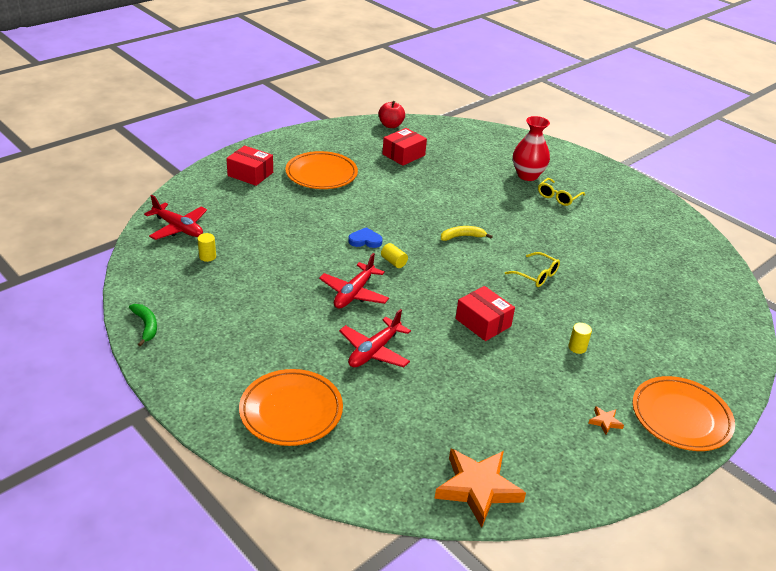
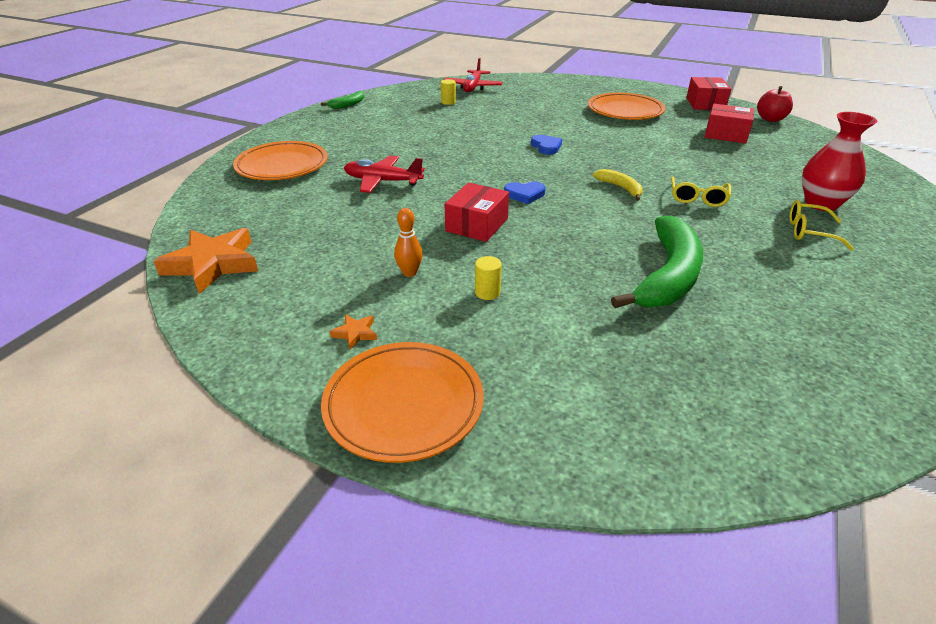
camera: 70 degrees right, 0 degrees up
(250, 174) = (580, 90): red box -> red box (705, 104)
(354, 293) = (458, 158): red plane -> none
(393, 262) = (528, 164): yellow cylinder -> none
(446, 283) = (524, 194): none -> blue heart
(536, 275) = (605, 242): yellow glasses -> yellow glasses (697, 198)
(538, 376) = (409, 273): none -> orange bowling pin
(586, 269) = (667, 276): none -> green banana

